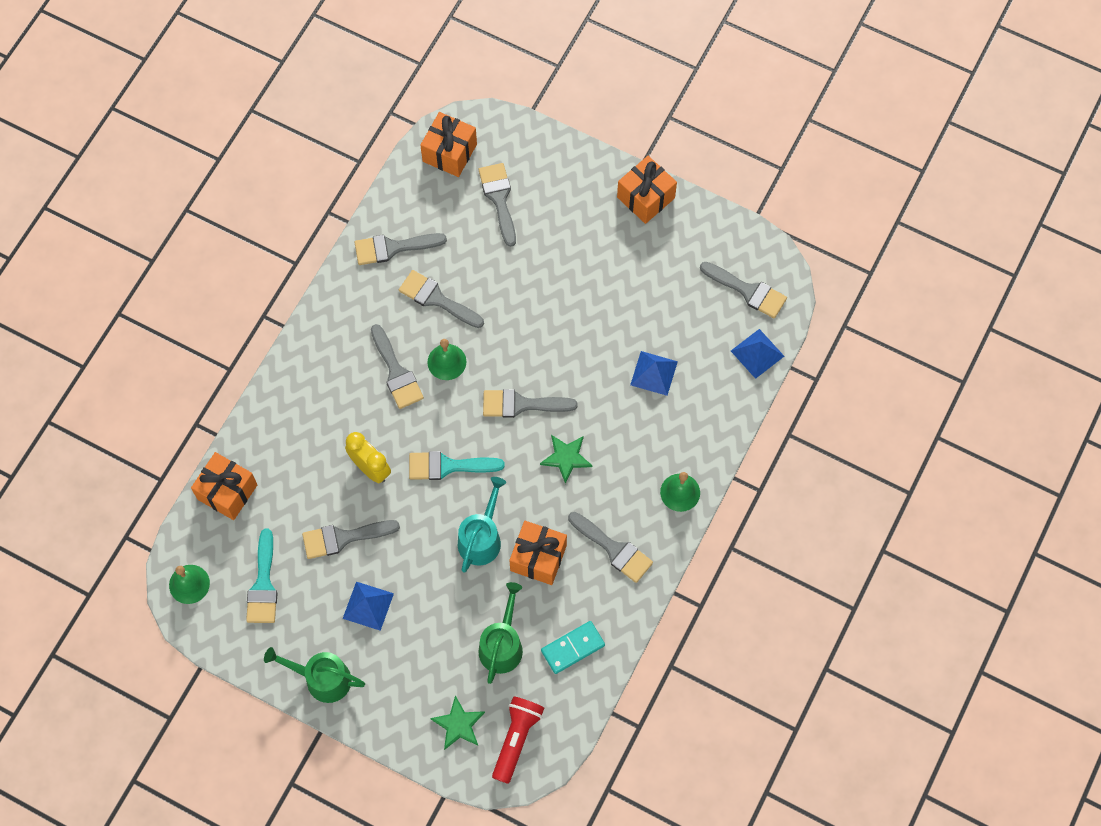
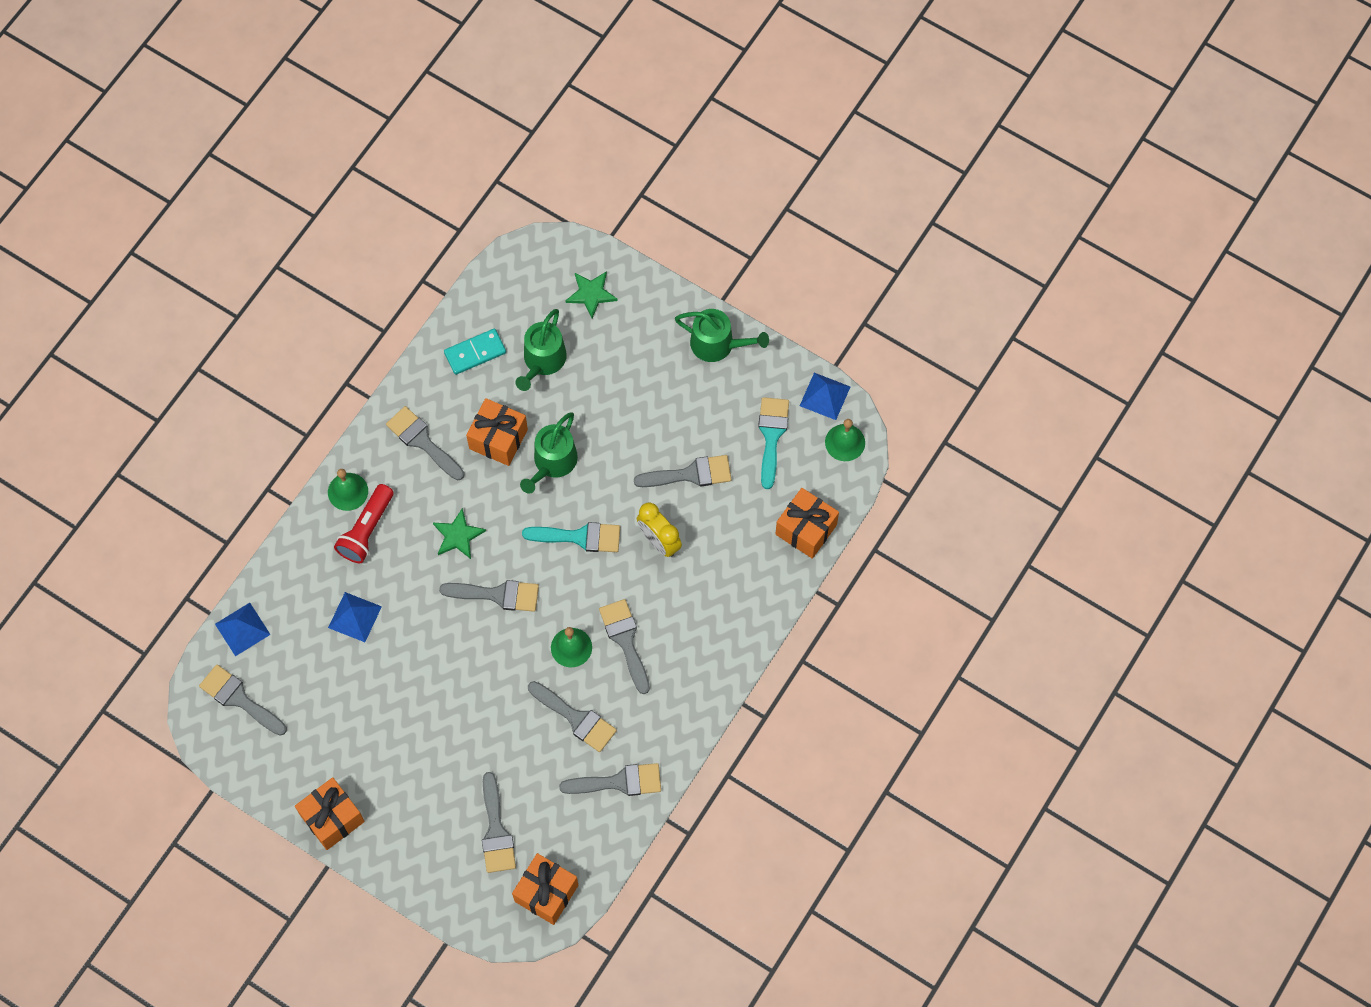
camera: 175 degrees left, 0 degrees up
(368, 605) = (669, 407): blue pyramid -> blue pyramid (824, 396)
(481, 538) = (552, 463): turquoise watering can -> green watering can
(516, 739) = (538, 277): red flashlight -> red flashlight (366, 530)

